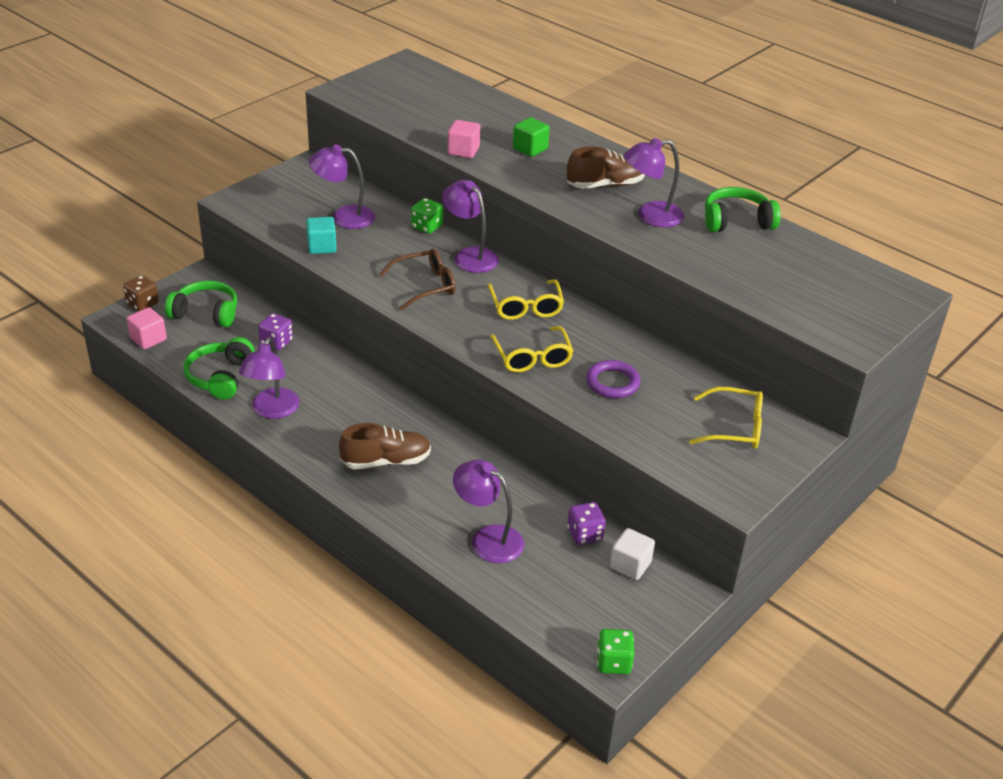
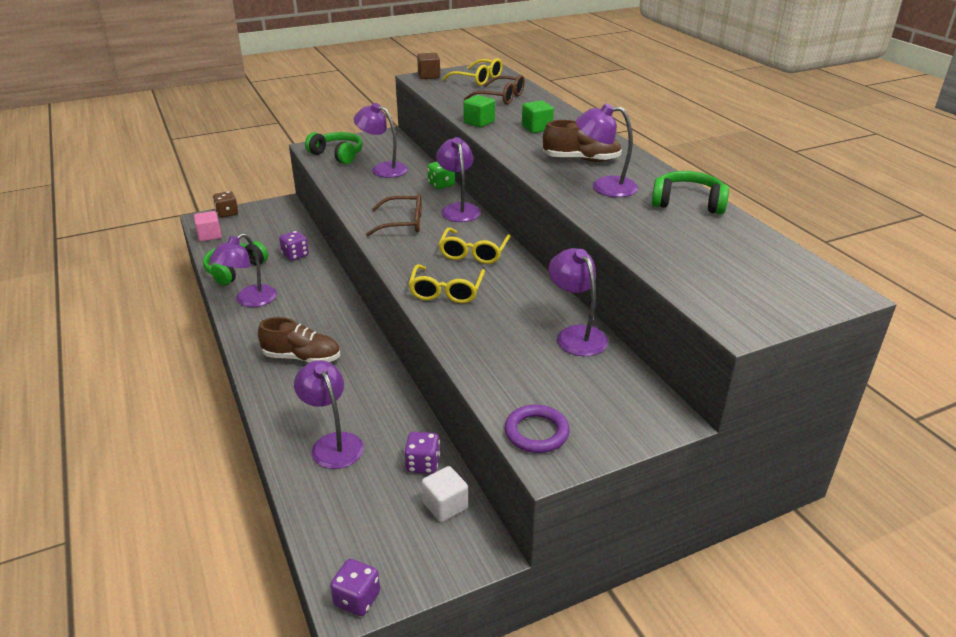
camera: 25 degrees right, 5 degrees down
(206, 313) = (264, 227): green headphones -> green headphones (337, 155)
(322, 247) = (348, 184): turquoise cube -> none
(348, 86) = (429, 76): none -> brown cube
(458, 109) = (501, 97): none -> brown glasses
(463, 151) = (479, 122): pink cube -> green cube
(612, 382) = (503, 326): purple ring -> purple ring (536, 432)
(613, 662) = (357, 599): green dice -> purple dice
(682, 375) = (576, 335): none -> purple lamp
(734, 428) = (596, 393): yellow glasses -> yellow glasses (478, 79)

